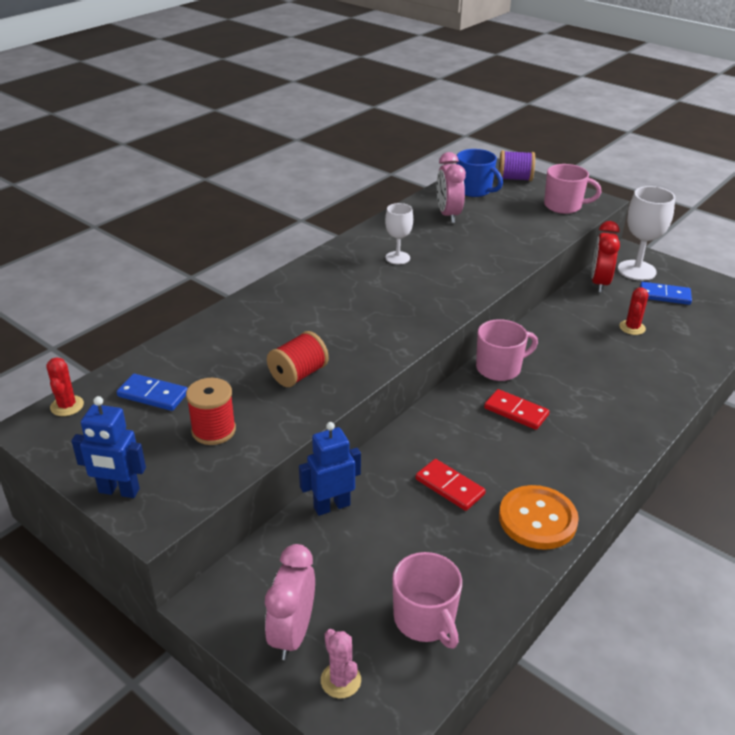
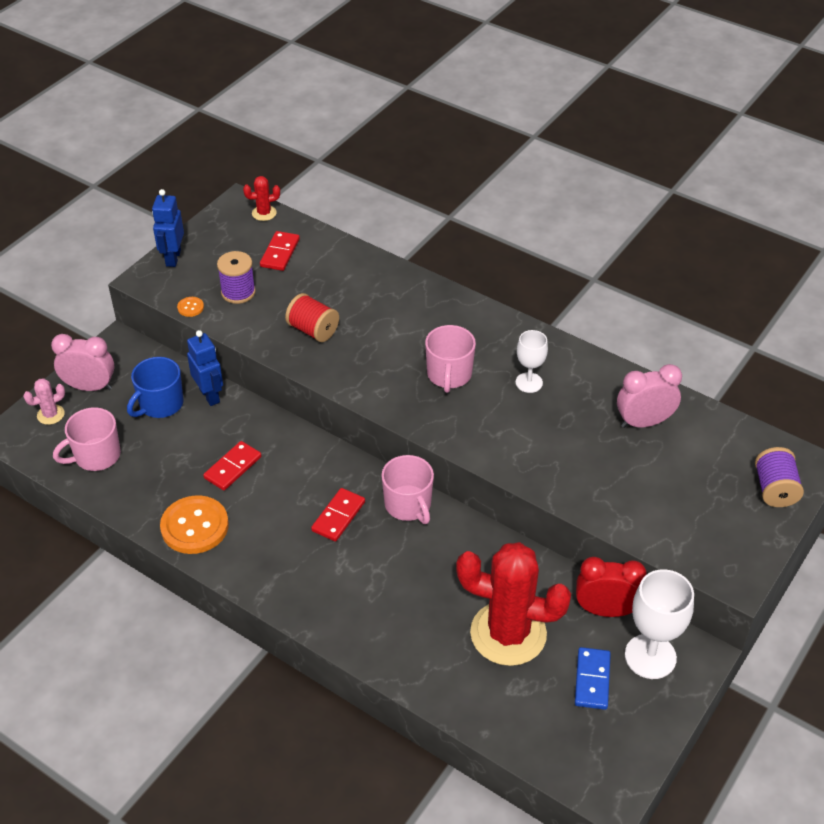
camera: 85 degrees right, 10 degrees up
(153, 395) = (280, 253): blue domino -> red domino
(213, 430) = (238, 292): red spool -> purple spool
(229, 473) = (190, 307): none -> orange button
(474, 190) = (723, 447): blue mug -> blue mug (160, 404)
(564, 206) = (707, 539): pink mug -> pink mug (449, 375)
(632, 328) = (508, 633): red cactus -> red cactus, size x2.43

